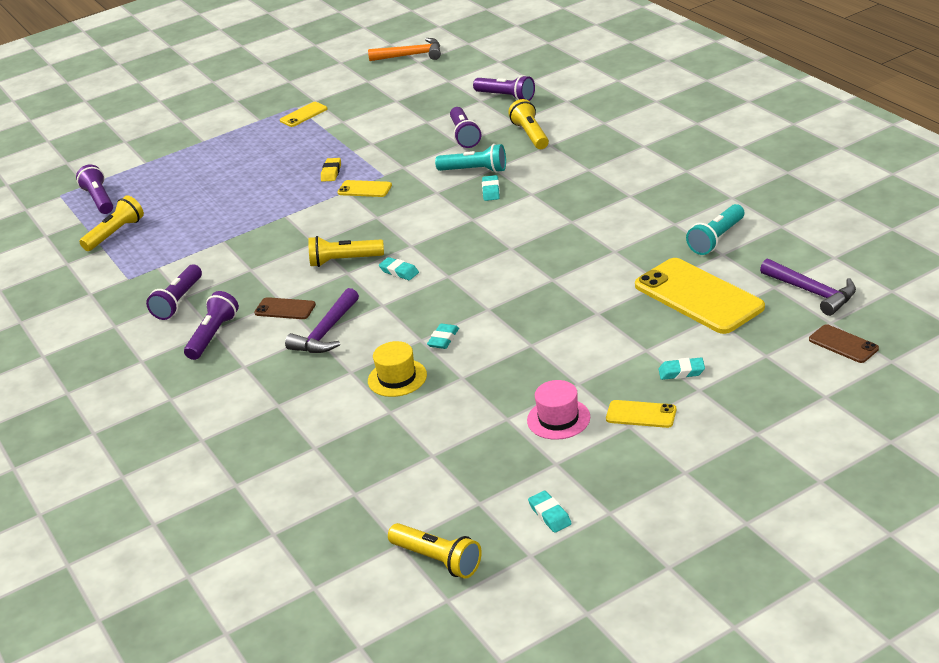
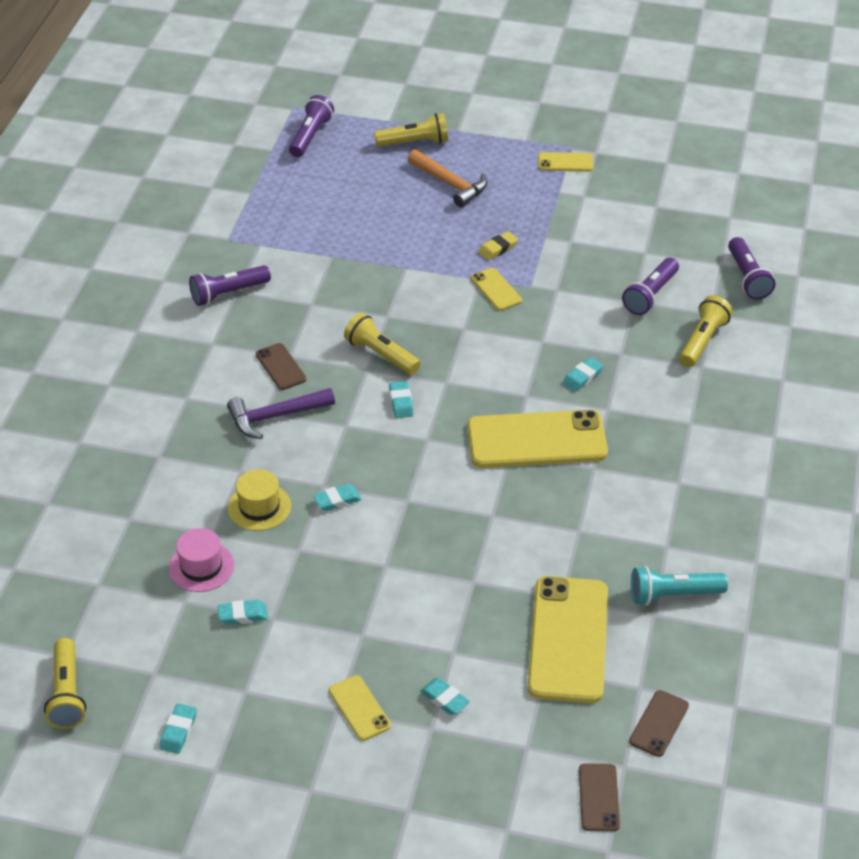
camera: 40 degrees right, 10 degrees up
(115, 233) = (276, 183): yellow flashlight -> yellow flashlight (414, 142)
(213, 335) = (206, 349): purple flashlight -> none
(411, 55) = (743, 159): orange hammer -> orange hammer (450, 184)
(475, 170) = (602, 343): turquoise flashlight -> none
(485, 432) = (243, 615): none -> turquoise eraser
(516, 232) = (537, 440): none -> yellow phone
(558, 419) = (303, 654): pink hat -> pink hat (201, 567)
(812, 292) = (659, 723): purple hammer -> brown phone

